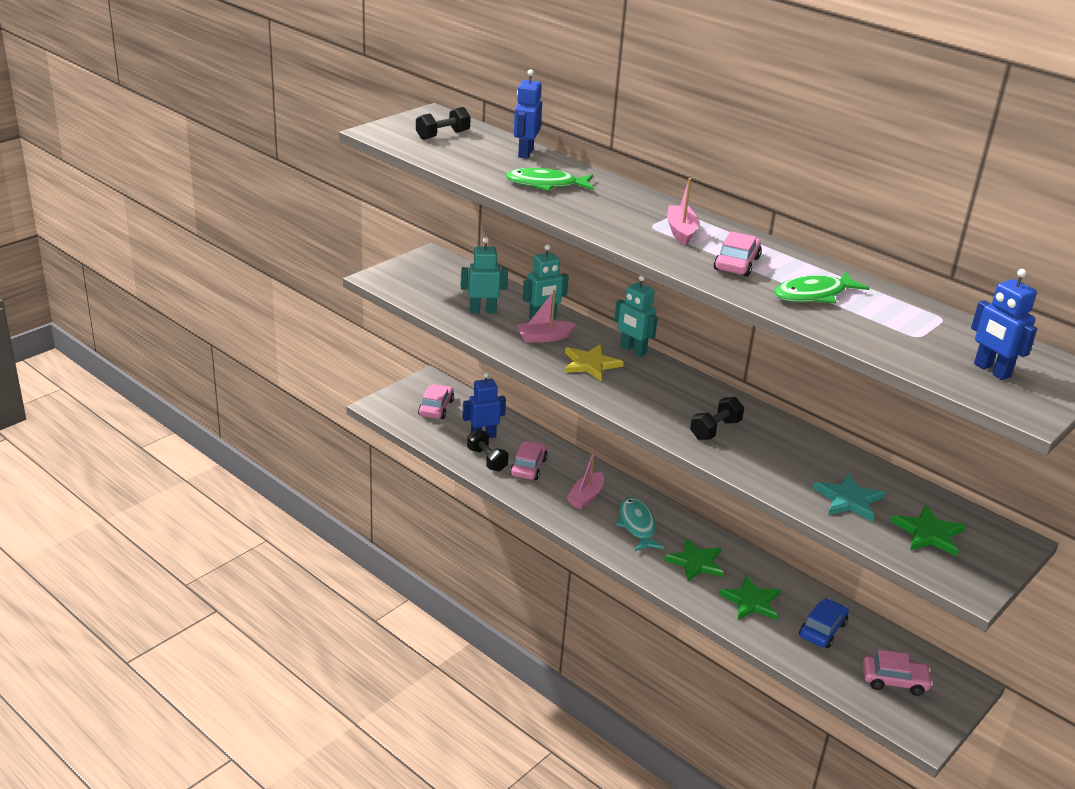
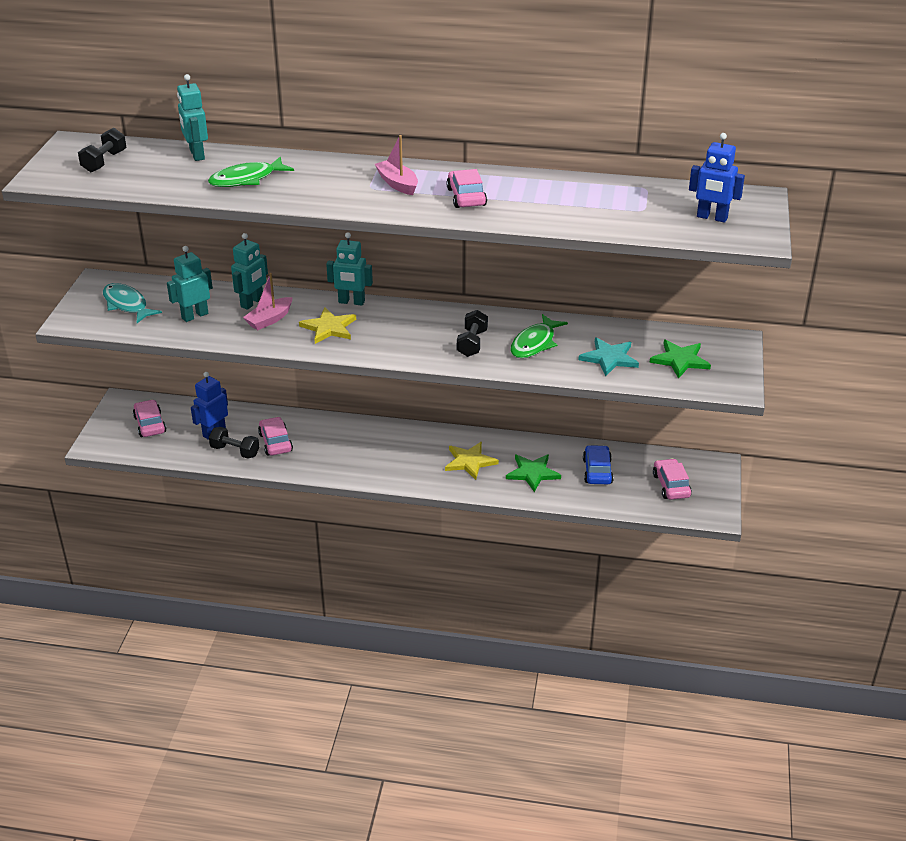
camera: 30 degrees left, 5 degrees up
(525, 153) = (196, 154): blue robot -> turquoise robot
(585, 497) = (343, 447): pink boat -> none
(637, 525) = (402, 452): turquoise fish -> turquoise fish (127, 305)
(695, 562) = (469, 461): green star -> yellow star
(814, 295) = (545, 203): green fish -> green fish (535, 343)
(894, 681) = (671, 485): pink car -> pink car turned 75 degrees counterclockwise

